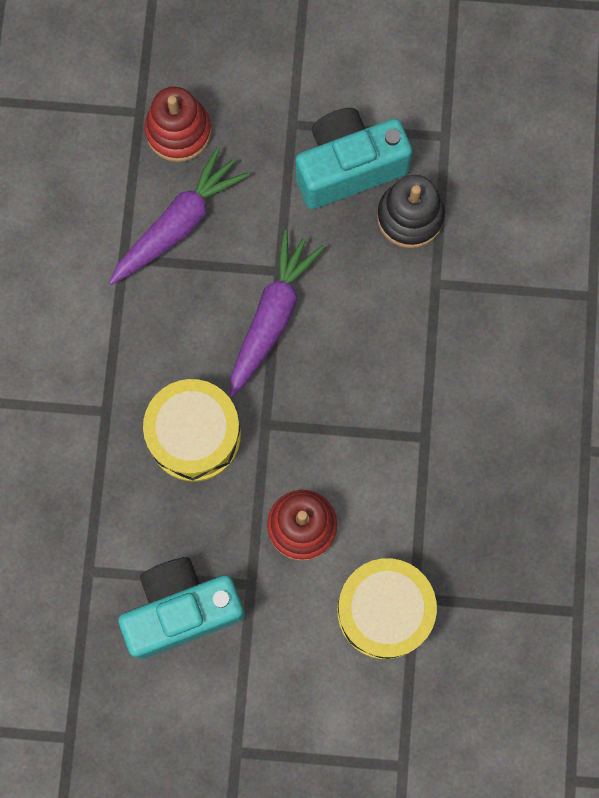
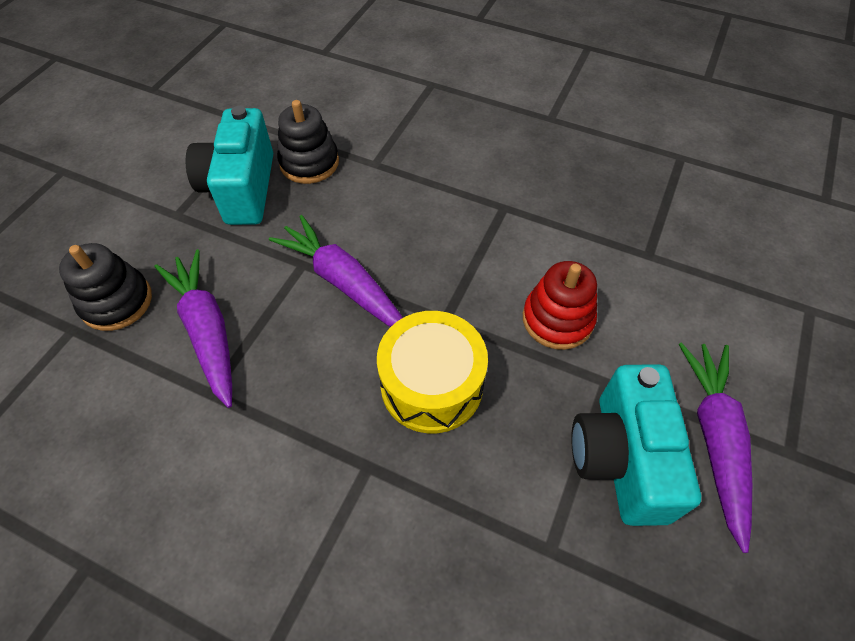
camera: 70 degrees left, 20 degrees down
(178, 131) = (116, 302): red stacking toy -> black stacking toy
(226, 686) = (714, 440): none -> purple carrot
(384, 611) = (656, 280): yellow drum -> none

